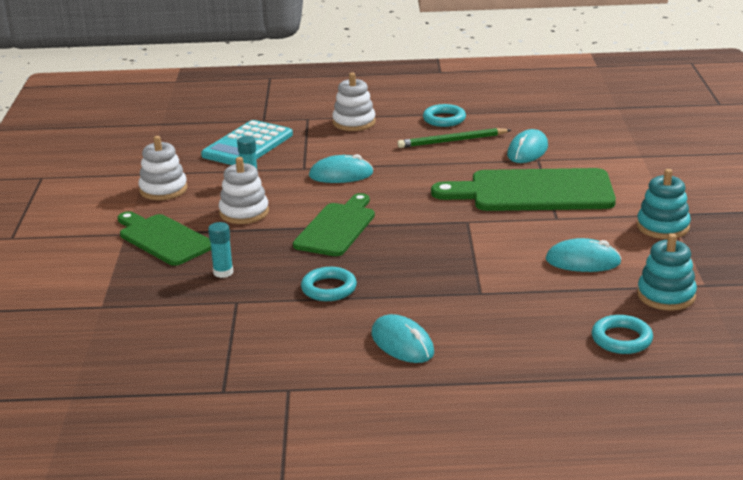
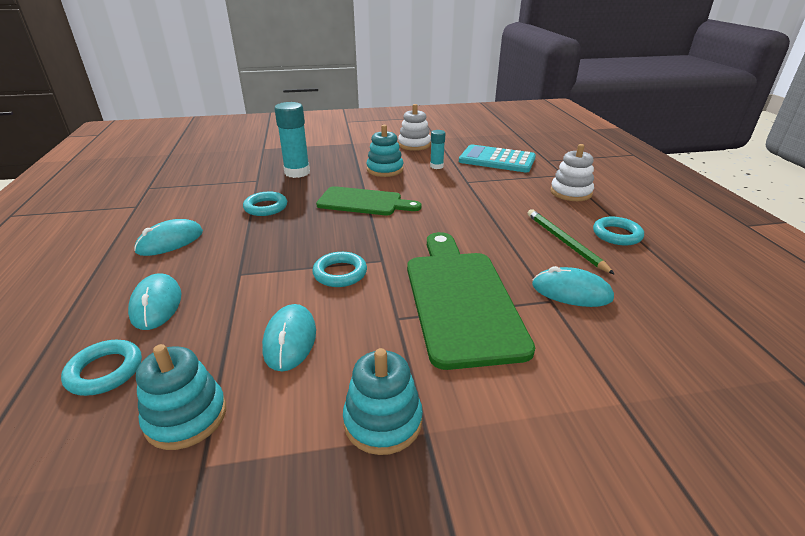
camera: 80 degrees right, 5 degrees up
(163, 239) = (345, 152): green cutting board -> none
(223, 272) = (297, 172): turquoise glue stick -> turquoise glue stick, size x1.83
(244, 212) = (385, 170): white stacking toy -> turquoise stacking toy
(341, 175) = (460, 196): turquoise mouse -> turquoise mouse (156, 304)
(487, 241) = (340, 273): none -> turquoise ring

